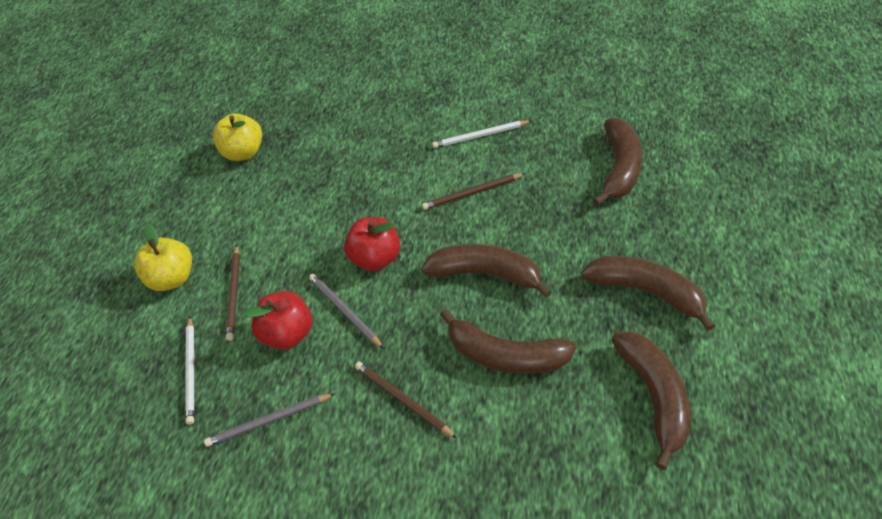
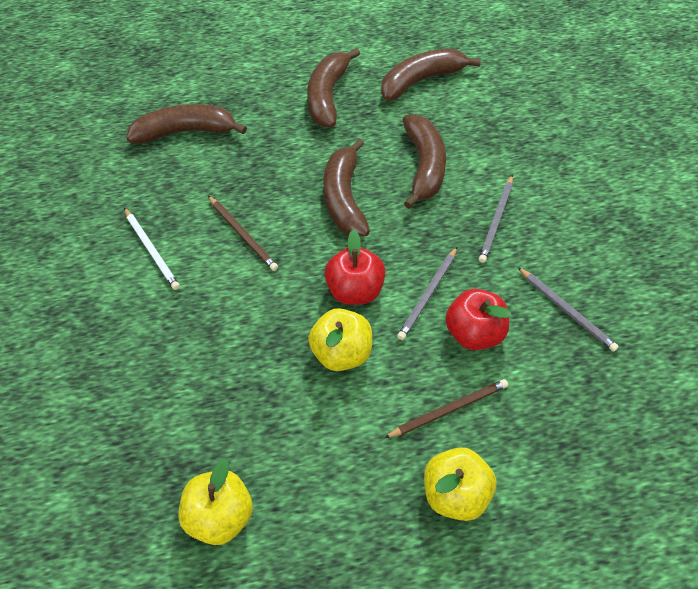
camera: 115 degrees left, 5 degrees up
(191, 371) = (555, 405): white pencil -> none
(322, 237) = (341, 353): none -> yellow apple
(402, 400) = (496, 220): brown pencil -> grey pencil

